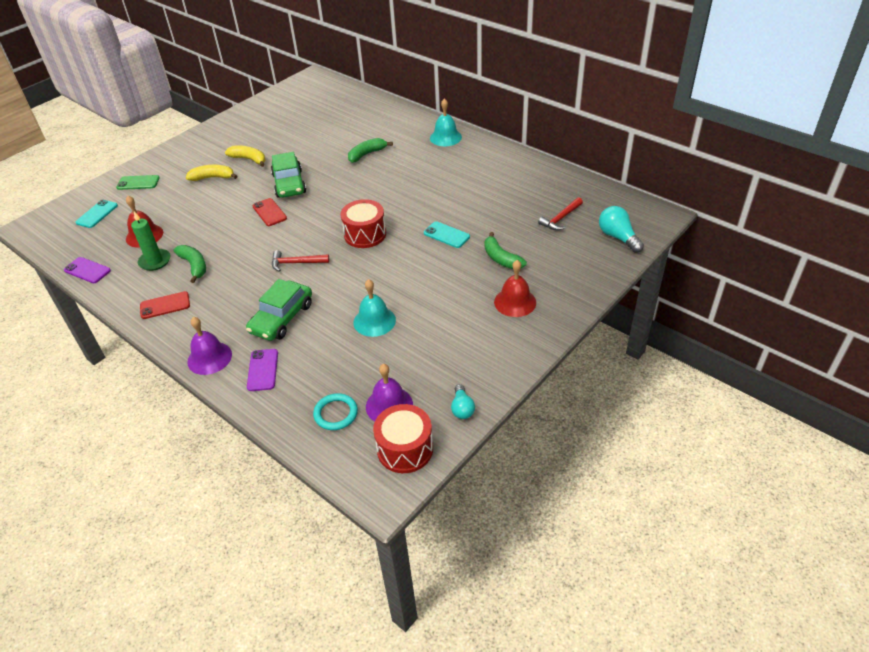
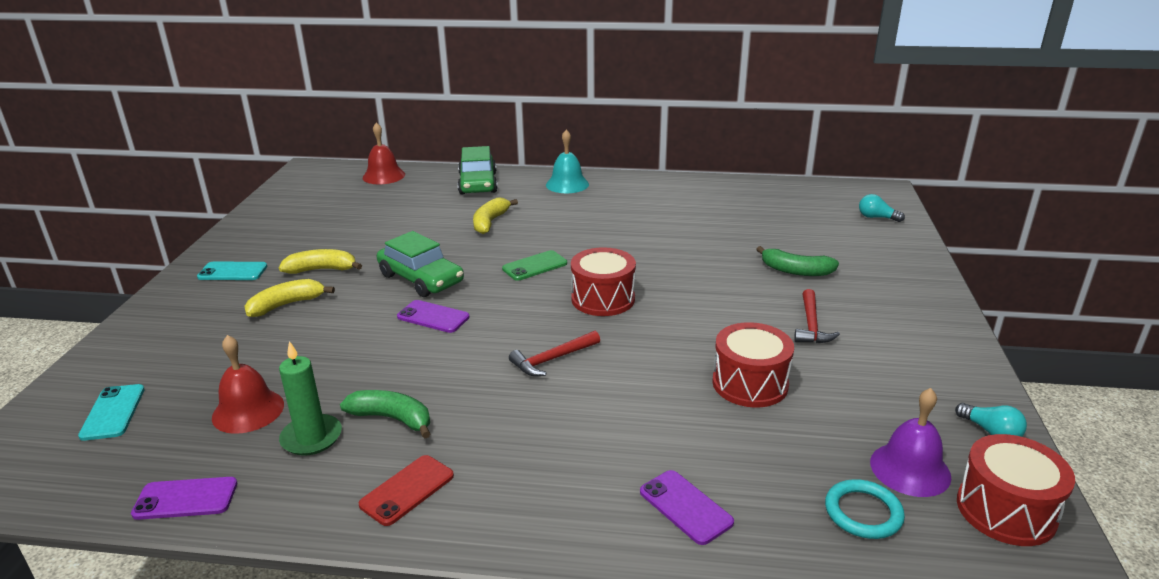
camera: 35 degrees left, 15 degrees down
(138, 183) = (152, 348): green phone -> green phone (535, 266)
(209, 358) = (580, 529): purple bell -> none
(269, 212) = (433, 317): red phone -> purple phone
(281, 318) = (621, 430): green car -> green car (478, 183)
(367, 154) = (490, 222): green banana -> yellow banana
(374, 321) = (750, 383): turquoise bell -> red drum
(446, 235) = (703, 269): turquoise phone -> turquoise phone (232, 272)
(515, 302) = (873, 305): red bell -> red bell (384, 176)
(560, 218) = (799, 219): red hammer -> red hammer (811, 325)
(618, 237) = (876, 217): turquoise light bulb -> turquoise light bulb, size x0.64

